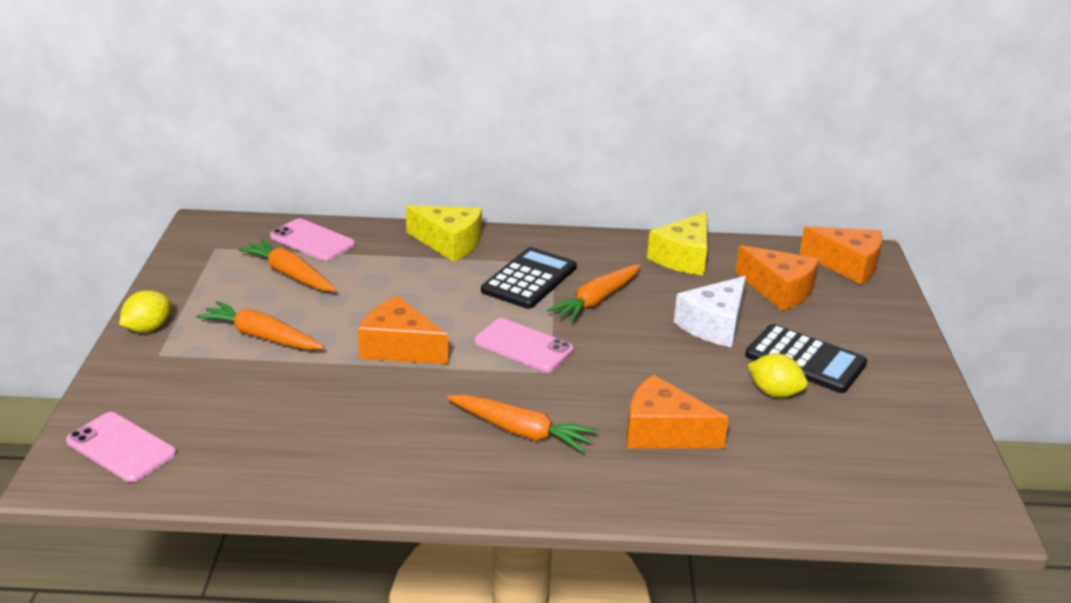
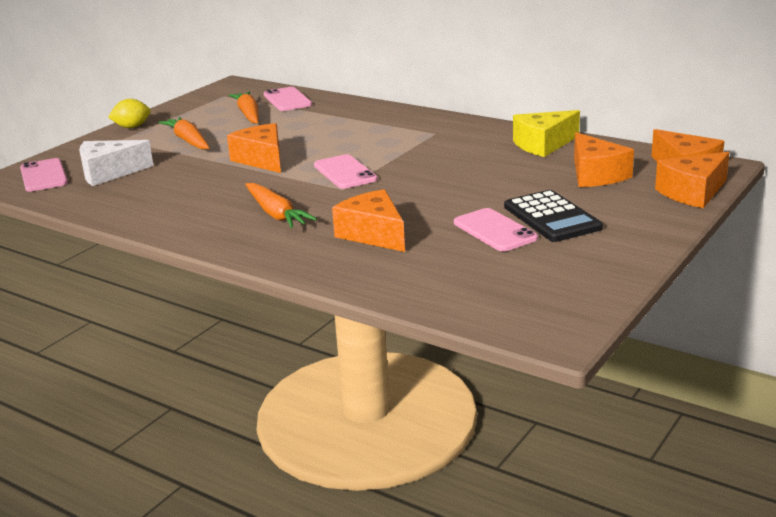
camera: 35 degrees right, 5 degrees down
(449, 243) = (376, 113): yellow cheese -> none
(529, 279) = (403, 139): black calculator -> none
(596, 301) = (435, 158): orange carrot -> none
(714, 325) = (507, 185): white cheese -> white cheese (109, 173)
(774, 393) = (494, 231): yellow lemon -> pink phone
(886, 295) = (693, 192): none -> orange cheese

